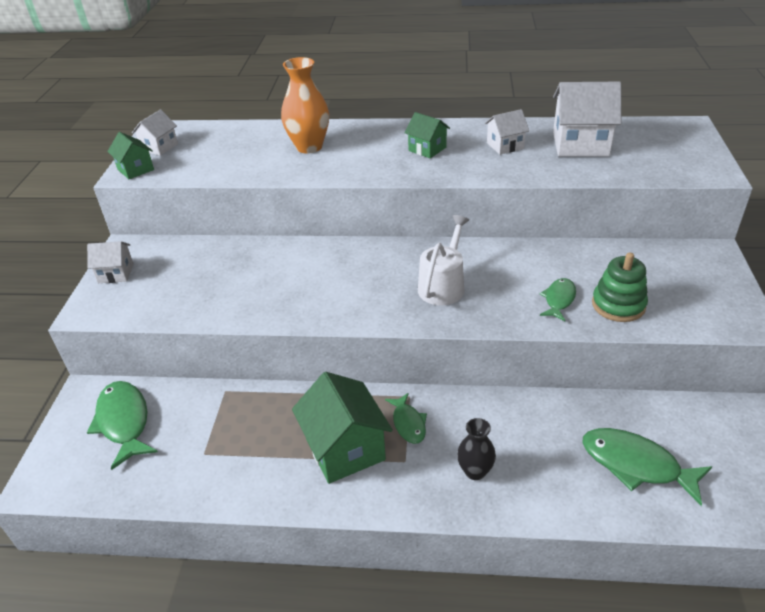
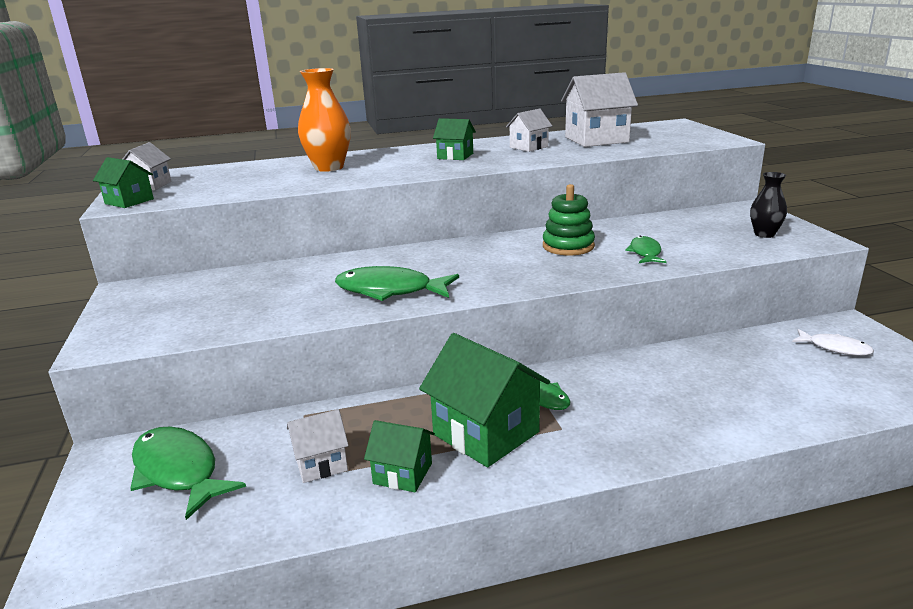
camera: 20 degrees left, 15 degrees down
(116, 273) = (124, 310): white house -> white house (321, 463)
(267, 470) = (402, 473): none -> green house
(443, 285) = (524, 261): white watering can -> none
(475, 471) = (643, 419): black vase -> black vase (764, 234)
(618, 305) = (702, 248): green stacking toy -> green stacking toy (568, 246)
(636, 465) = (792, 379): green fish -> green fish (390, 290)
(706, 439) = (835, 348): none -> white fish

